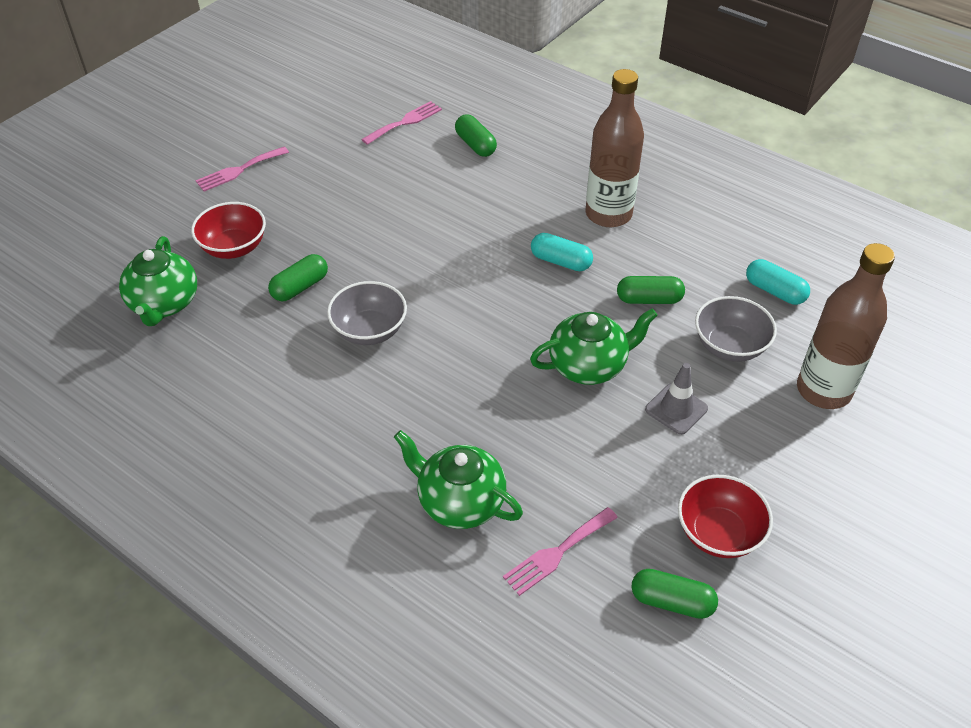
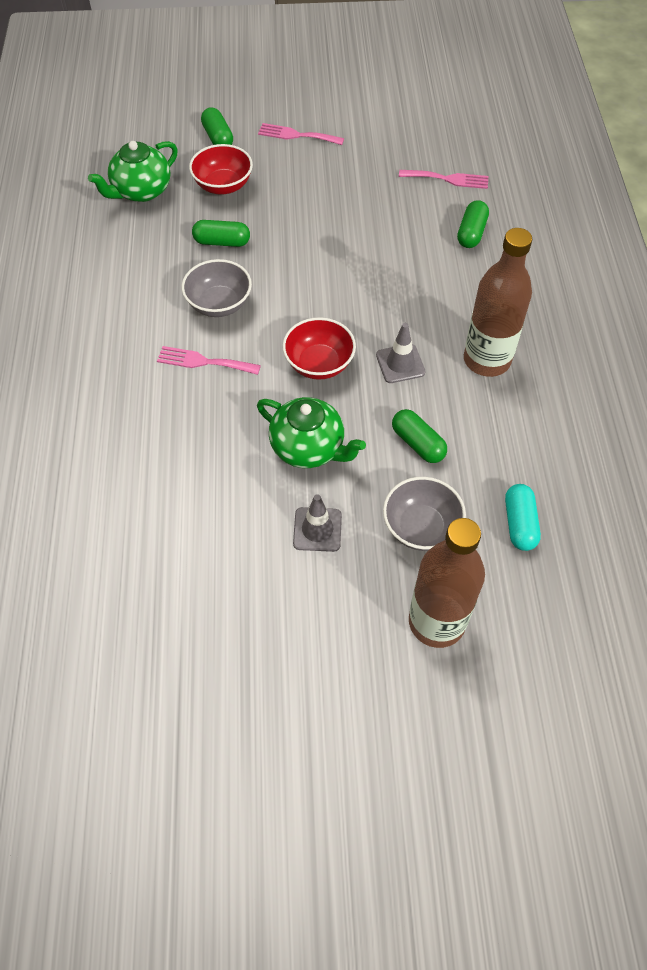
camera: 50 degrees right, 10 degrees up
(459, 502) = (114, 453): green teapot -> none
(557, 553) = (117, 536): pink fork -> pink fork (203, 361)
(560, 261) = (400, 364): turquoise capsule -> grey traffic cone
(672, 602) = (130, 633): green capsule -> green capsule (218, 138)
(718, 533) = (218, 628): red bowl -> red bowl (319, 364)

